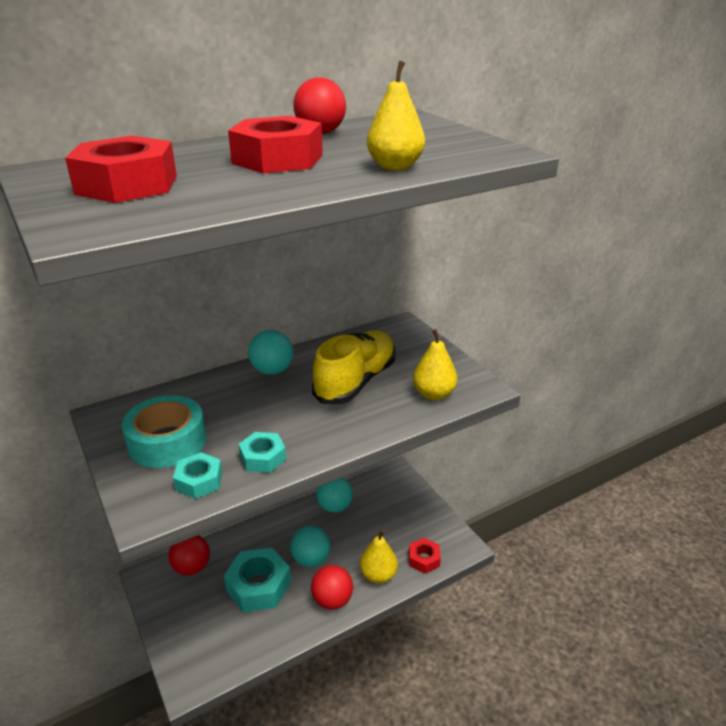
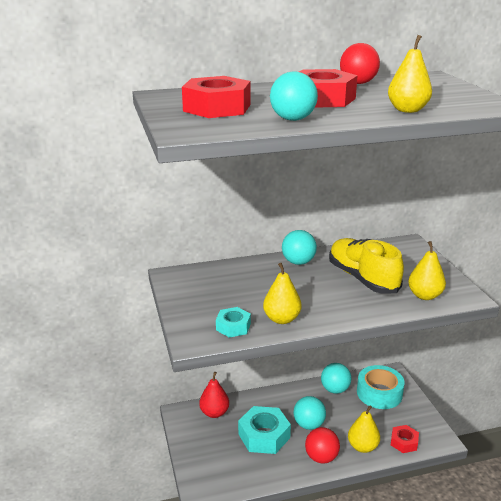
camera: 15 degrees right, 5 degrees down
(167, 442) = (214, 298): turquoise tape -> turquoise tape (379, 393)
(192, 567) = (214, 413): red ball -> red pear
(242, 194) = (293, 119): none -> turquoise ball
(263, 458) = (281, 319): turquoise nut -> yellow pear
(356, 382) = (362, 278): yellow shoe -> yellow shoe turned 75 degrees counterclockwise

